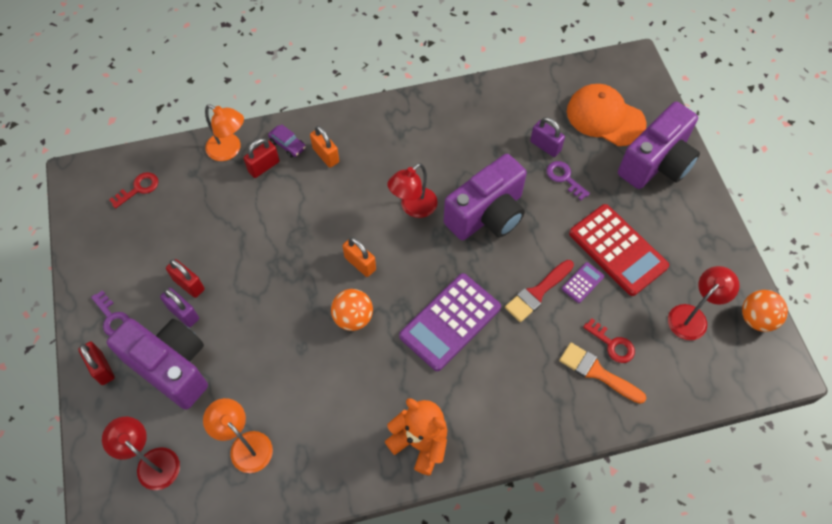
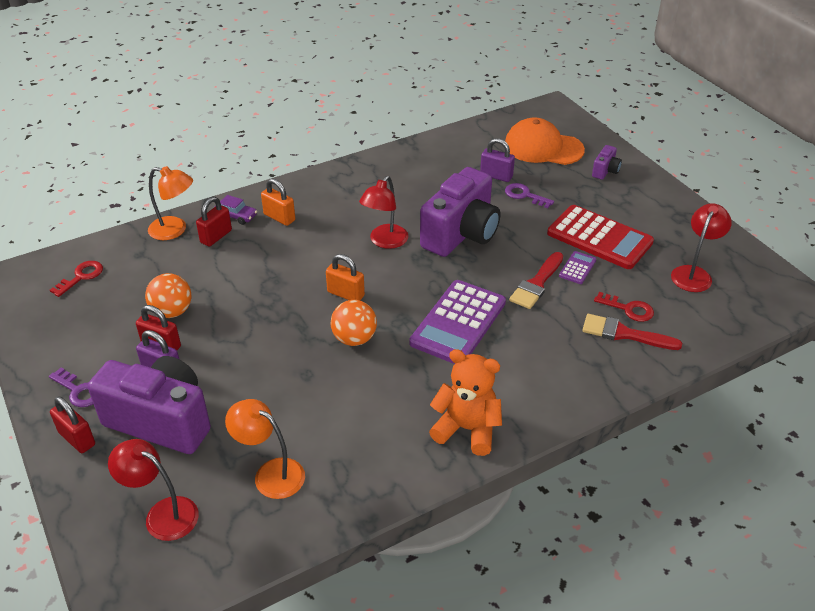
camera: 15 degrees left, 20 degrees down
(597, 372) = (624, 334): orange brush -> red brush
(656, 163) = (605, 171): purple camera -> purple camera, size x0.42
(756, 318) = (753, 264): orange ball -> orange ball (172, 311)

